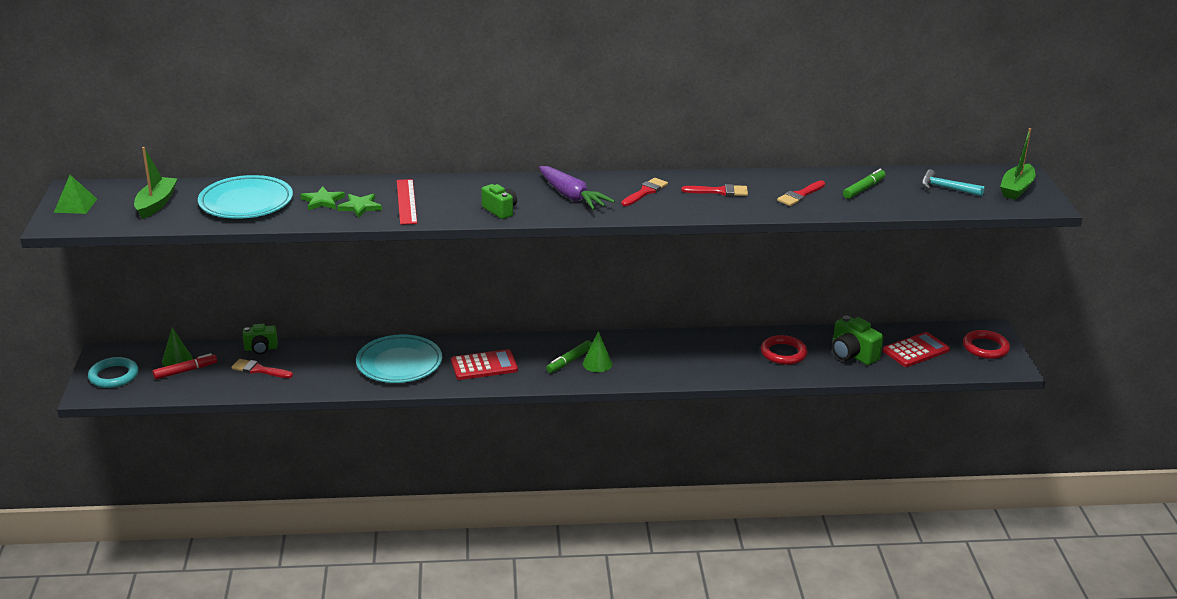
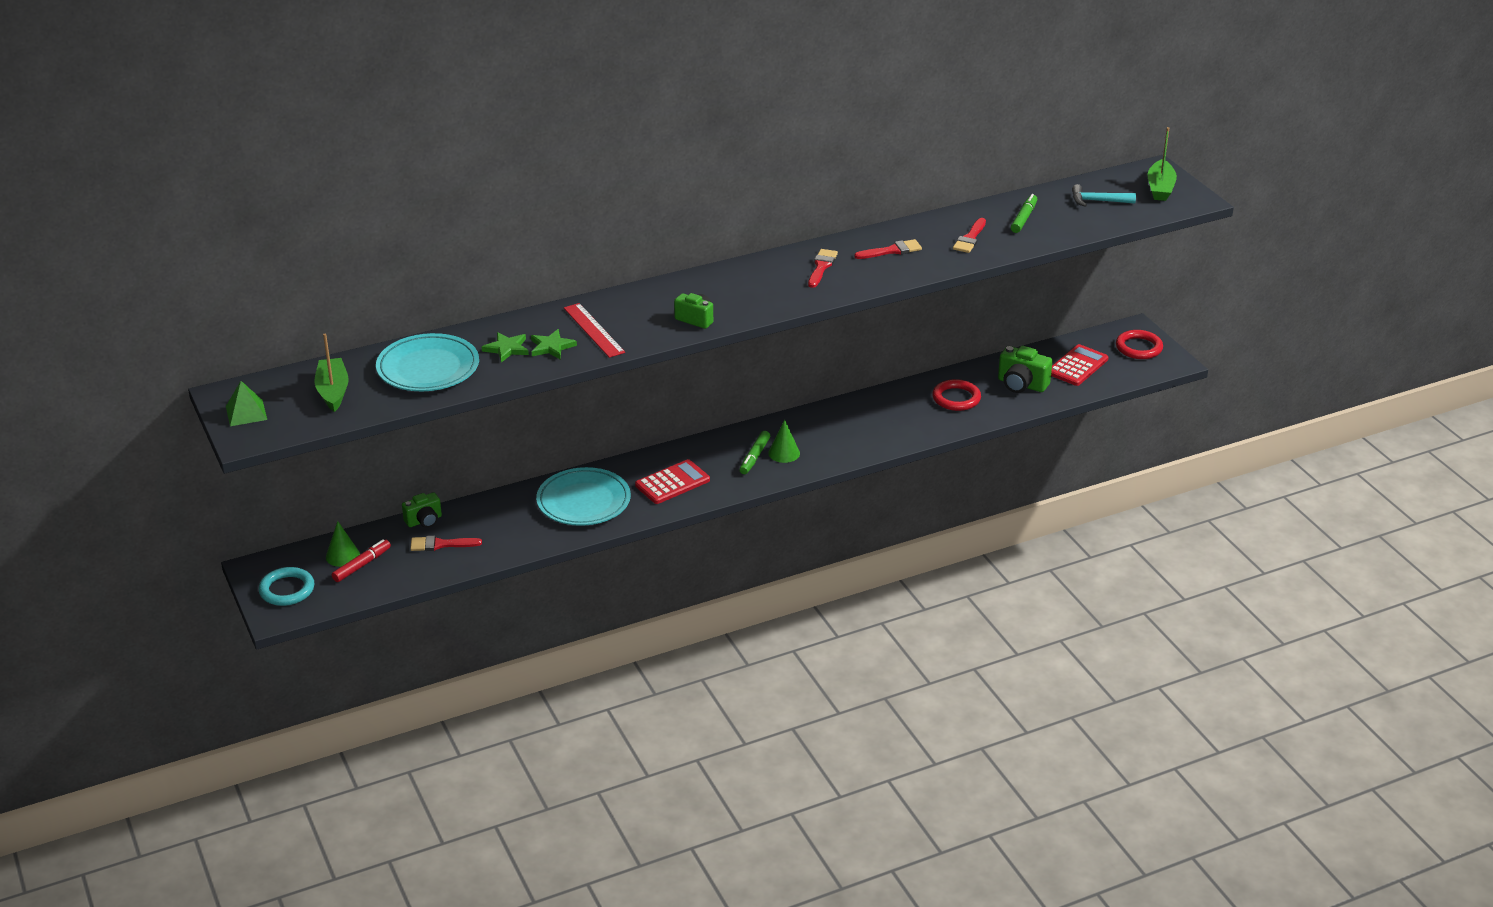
camera: 20 degrees left, 5 degrees up
(572, 196) = (754, 288): purple carrot -> none

